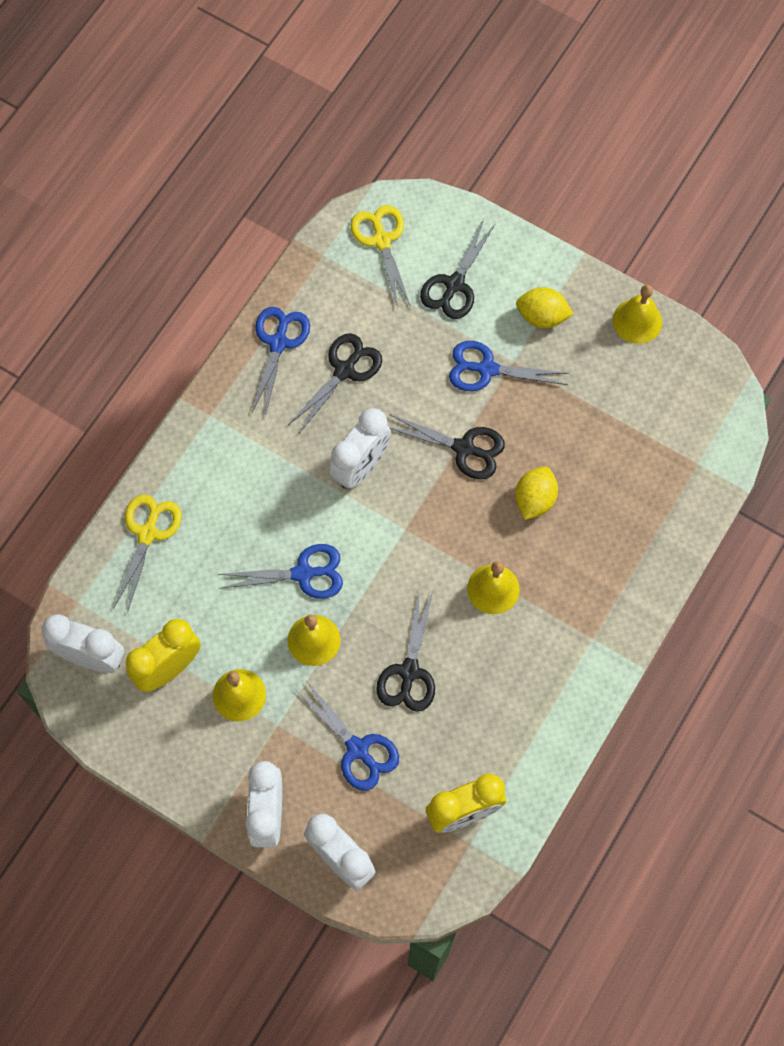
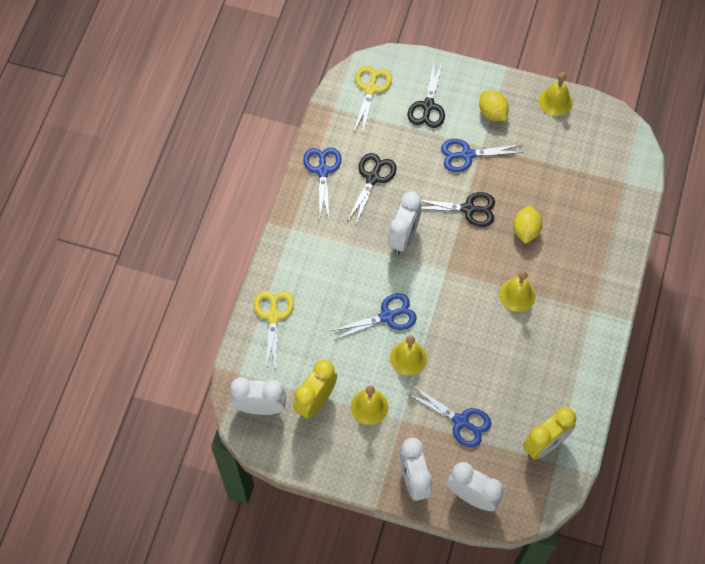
camera: 15 degrees left, 5 degrees down
(382, 240) = (370, 89): yellow scissors -> yellow scissors turned 45 degrees clockwise
(409, 671) = (478, 362): black scissors -> none
(542, 316) = (492, 113): yellow lemon -> yellow lemon turned 60 degrees clockwise

